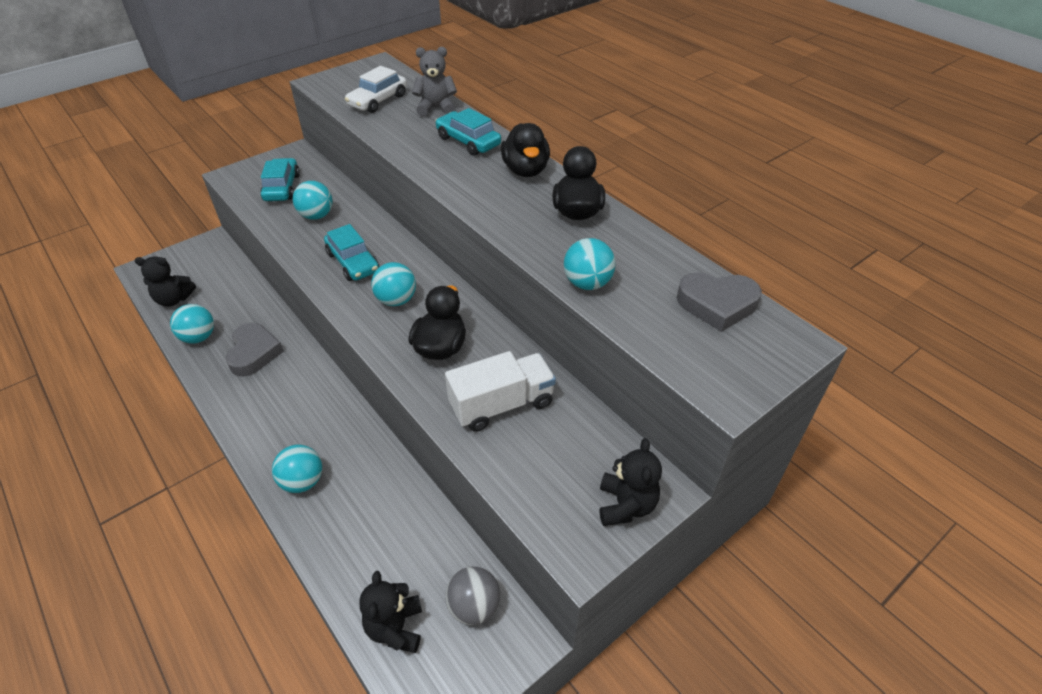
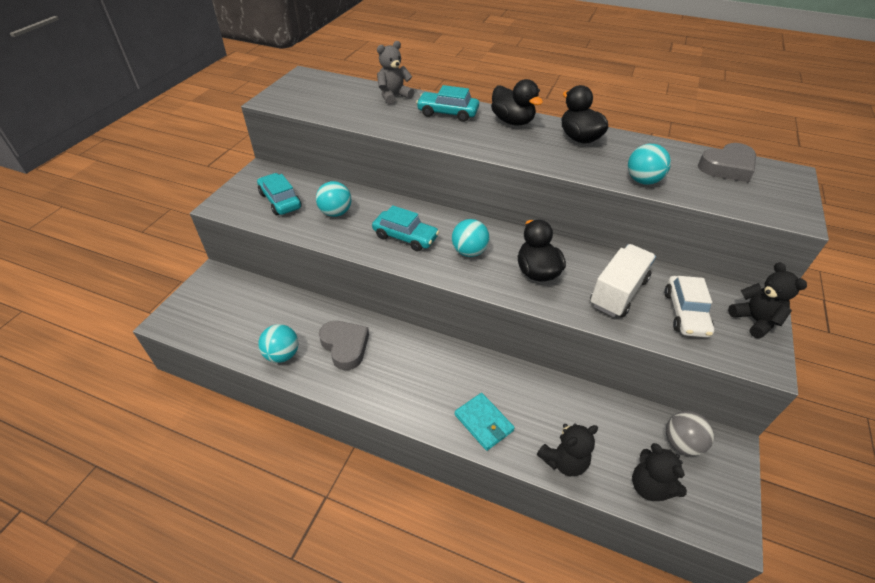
camera: 30 degrees left, 0 degrees up
(174, 299) = (226, 334): black teddy bear -> black teddy bear (564, 461)
(302, 481) = (484, 422): turquoise ball -> turquoise wallet
(378, 101) = (340, 102): white car -> white car (685, 313)

